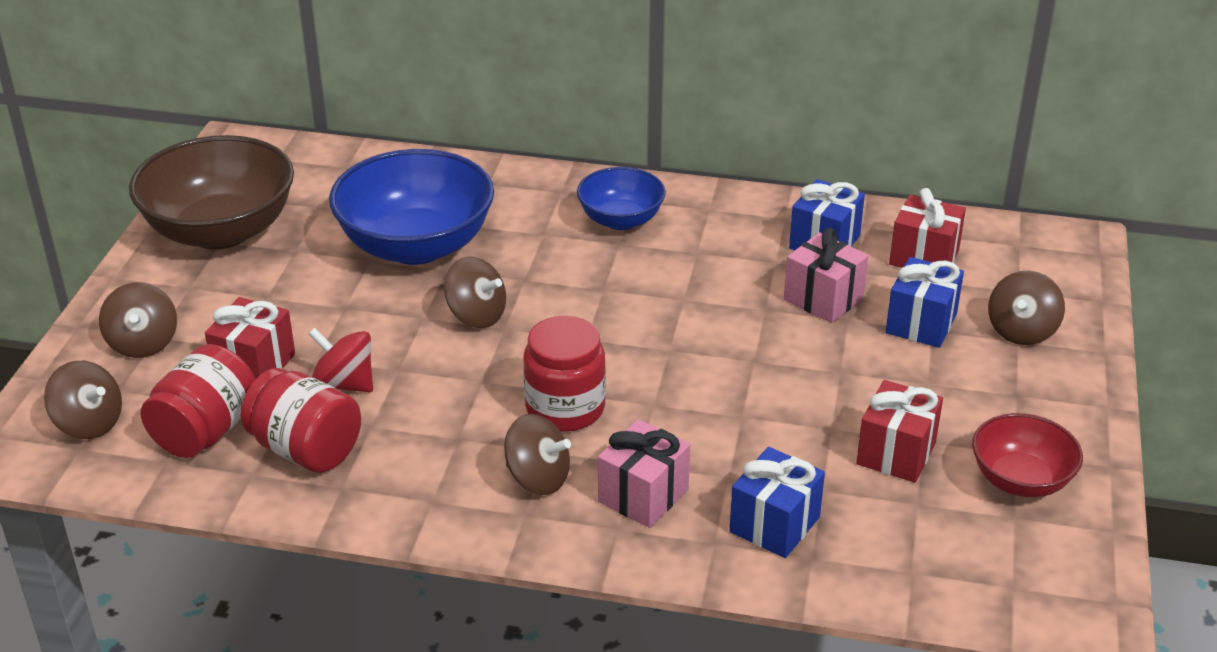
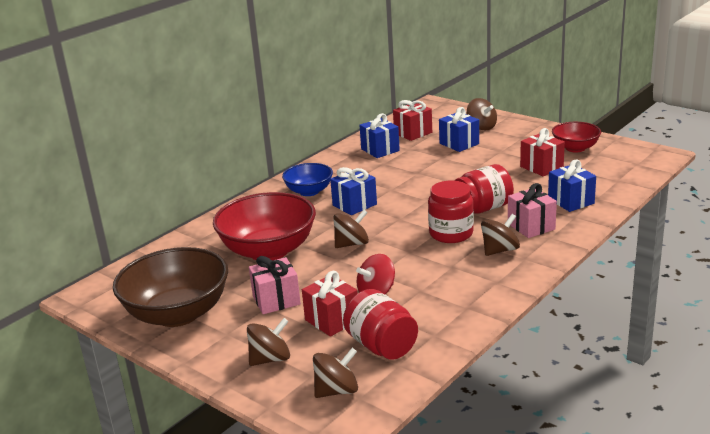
camera: 60 degrees left, 10 degrees down
(143, 343) = (270, 359): brown spinning top -> brown spinning top turned 45 degrees counterclockwise
(306, 449) = (425, 314): red jar -> red jar (483, 208)
(416, 246) = (268, 251): blue bowl -> red bowl
(604, 278) = (354, 205): none -> blue gift
(823, 299) = (422, 159): pink gift -> pink gift (276, 300)

